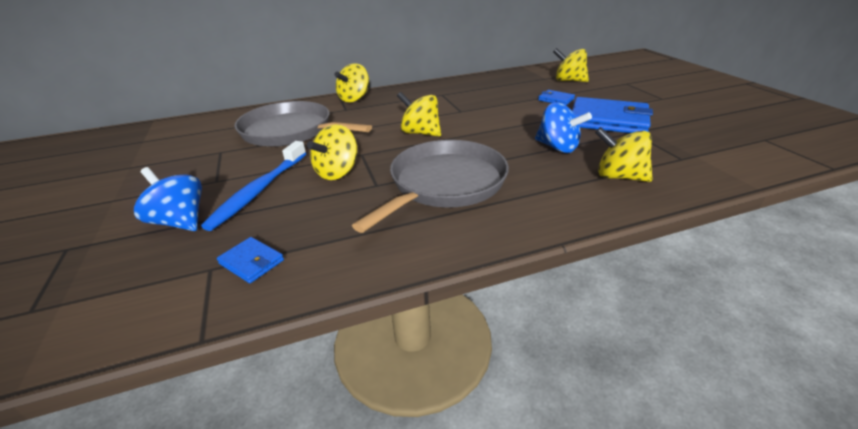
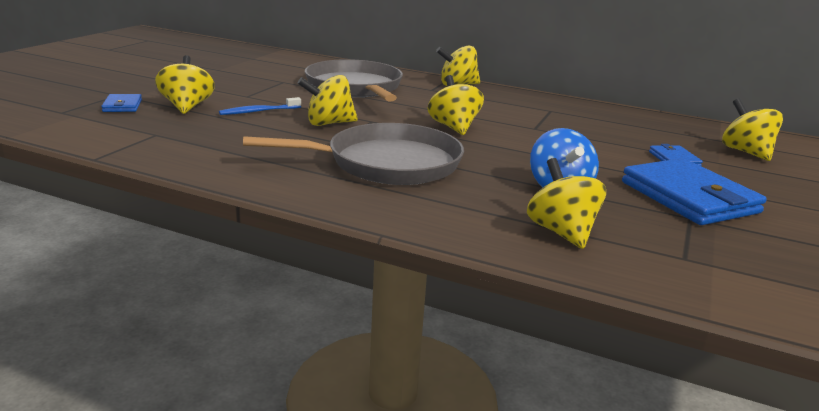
camera: 40 degrees right, 10 degrees down
(180, 221) = (187, 107): blue spinning top -> yellow spinning top
(251, 262) = (179, 141): blue wallet -> blue wallet (122, 106)
(259, 190) = (259, 111): blue toothbrush -> blue toothbrush, size x0.58

